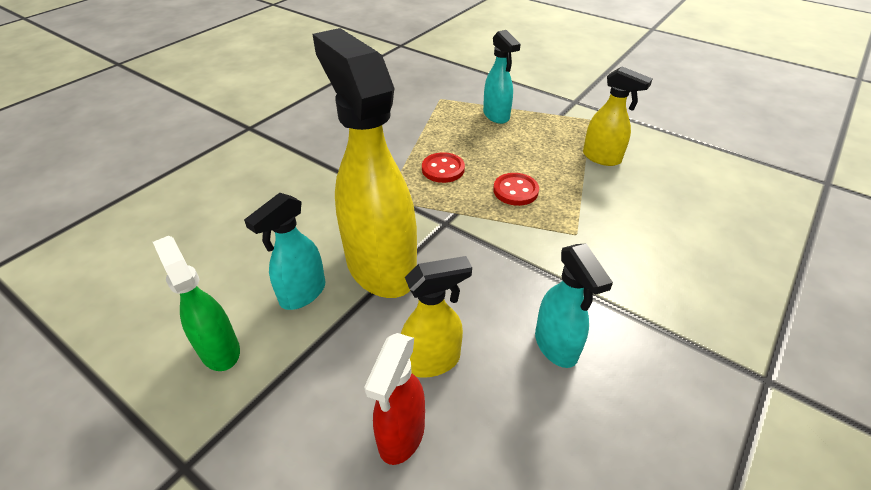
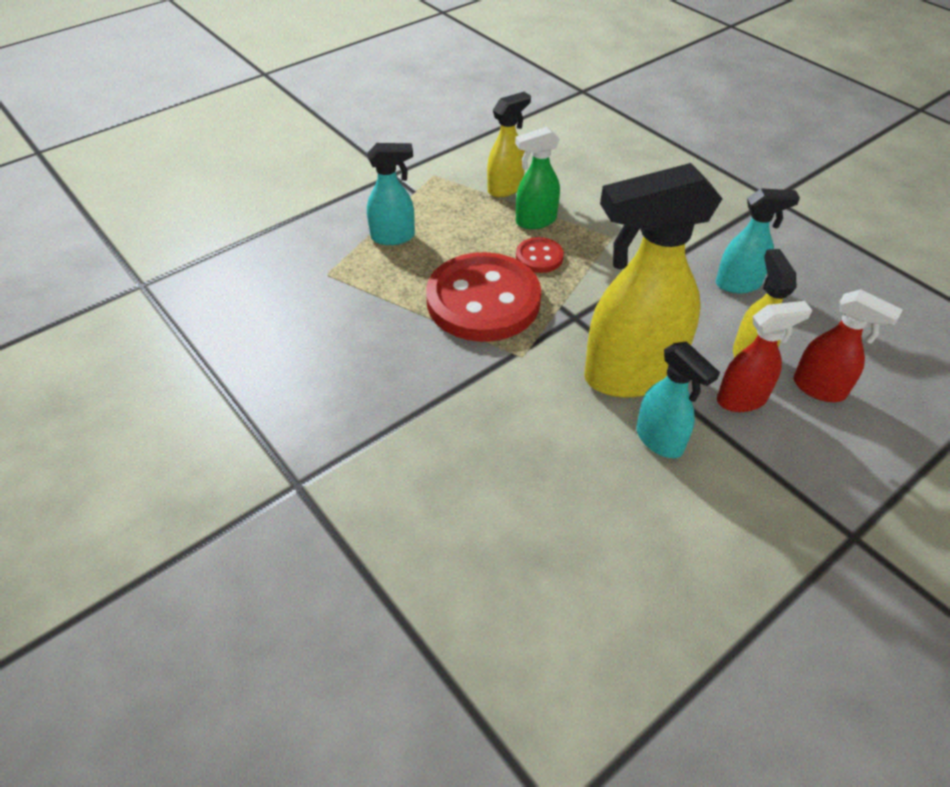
camera: 75 degrees left, 5 degrees up
(219, 349) = (727, 512): green spray bottle -> green spray bottle (535, 221)
(367, 356) = (742, 399): none -> red spray bottle
(443, 169) = (483, 301): red button -> red button, size x2.27

